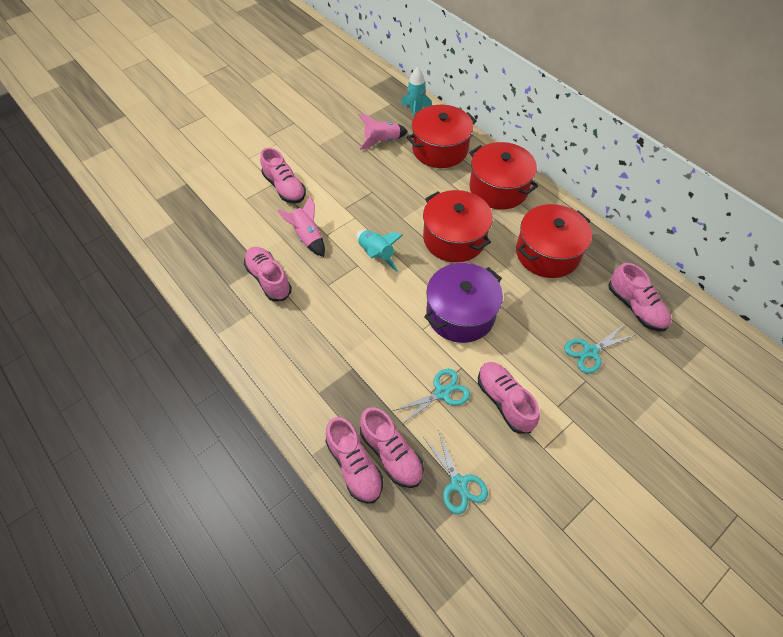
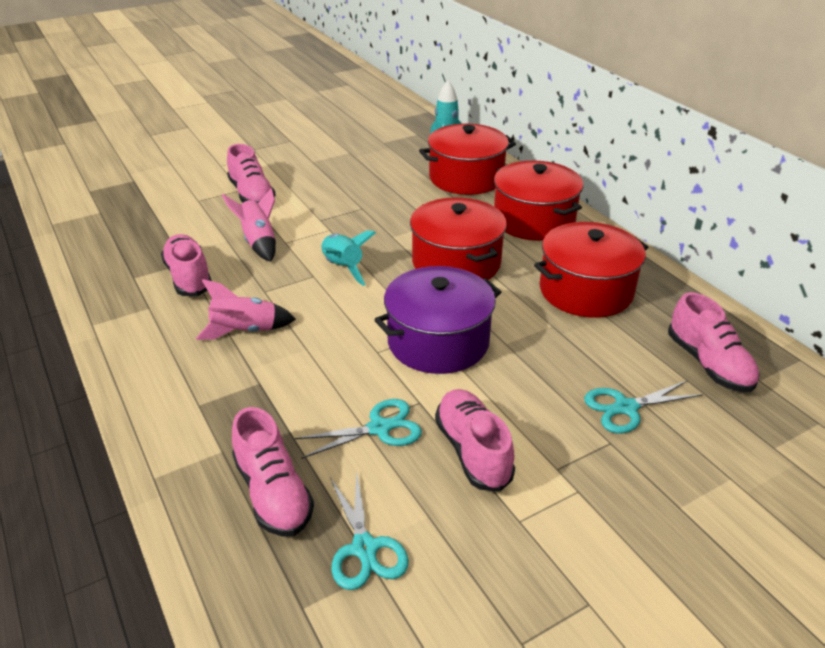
camera: 10 degrees right, 20 degrees down
(354, 466) = (211, 501): pink shoe -> none
(382, 141) = (393, 165): pink rocket -> pink rocket (245, 331)

